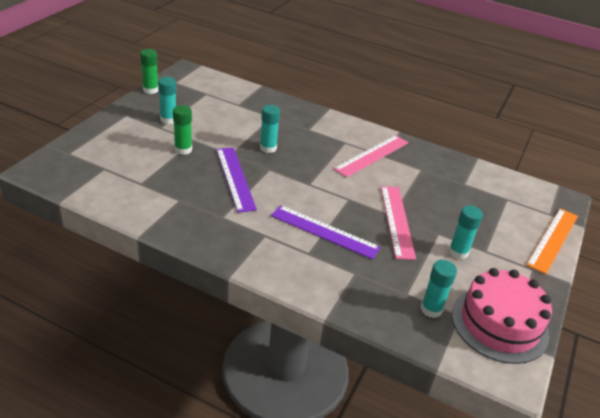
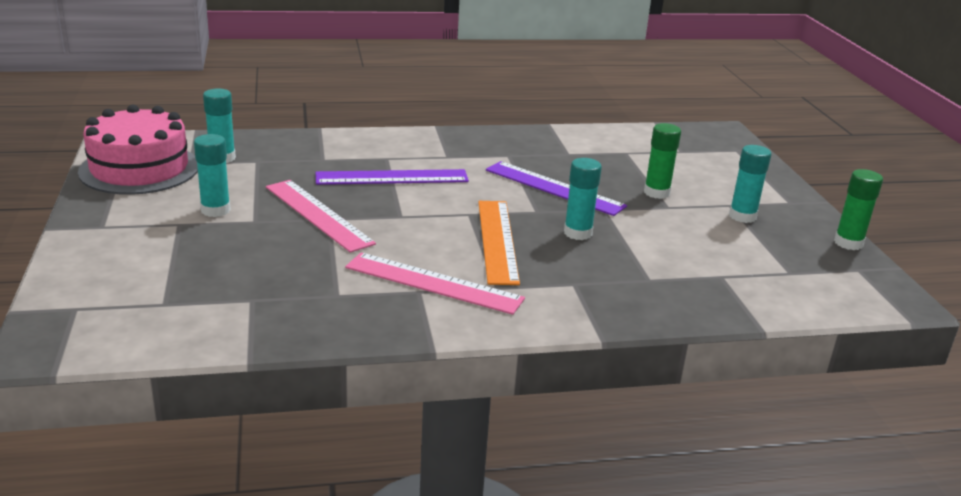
camera: 145 degrees right, 10 degrees down
(372, 155) = (433, 283): pink ruler -> pink ruler turned 75 degrees counterclockwise
(553, 239) = (71, 270): orange ruler -> orange ruler (497, 240)

